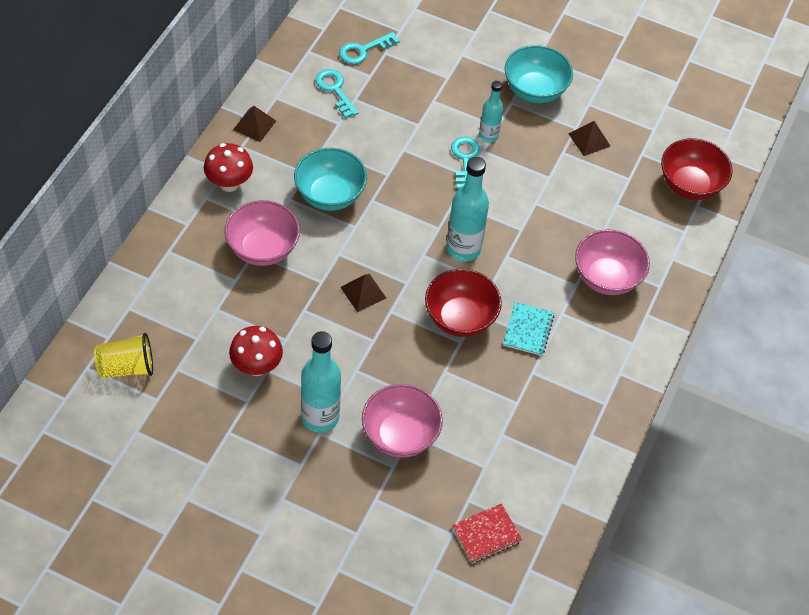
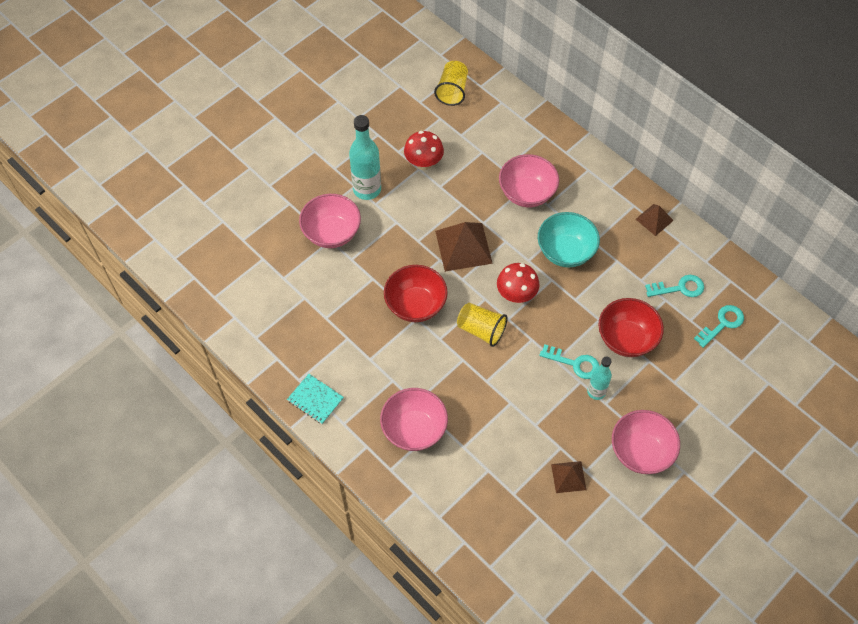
camera: 115 degrees right, 5 degrees up
(229, 183) = (597, 188): red mushroom -> red mushroom (516, 295)
(363, 50) = (722, 324): turquoise key -> turquoise key turned 60 degrees clockwise
(363, 292) = (463, 247): brown pyramid -> brown pyramid, size x1.76
(463, 248) = (481, 330): turquoise bottle -> yellow cup
(486, 534) = (232, 261): red notebook -> none
(528, 330) = (386, 349): turquoise notebook -> turquoise notebook (315, 399)
(535, 90) = (641, 452): turquoise bowl -> pink bowl
(690, 185) = (489, 546): red bowl -> red bowl (626, 339)

